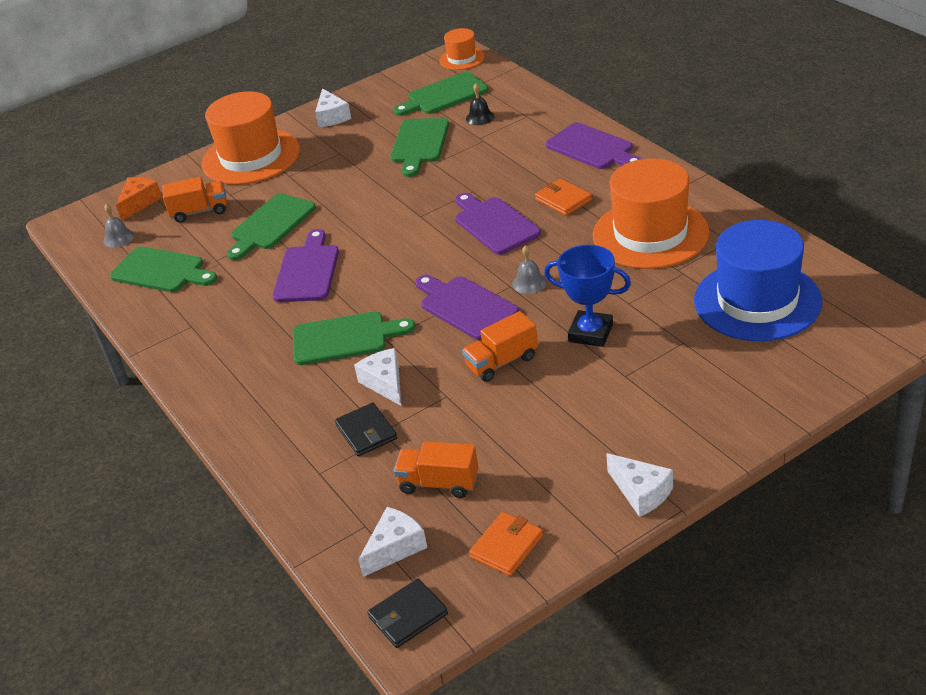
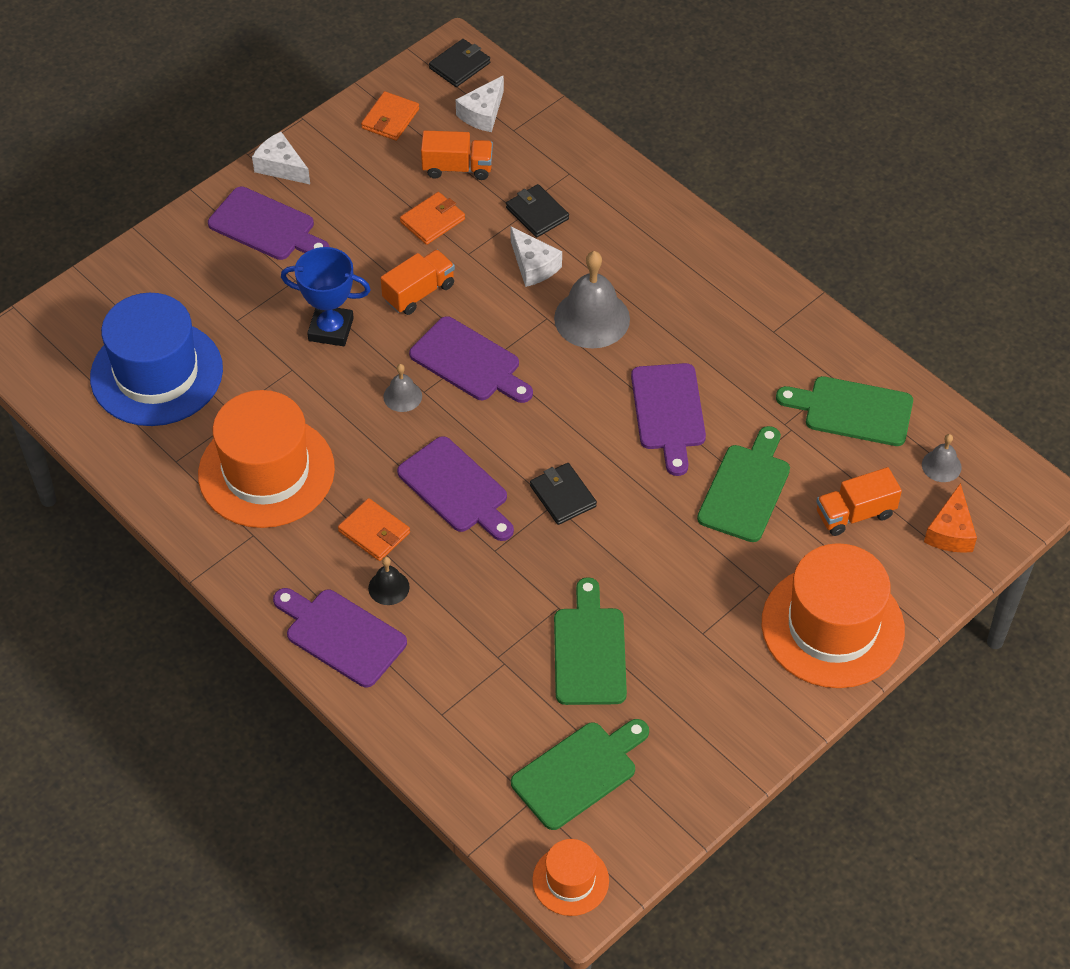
camera: 165 degrees right, 15 degrees up
(332, 117) = (743, 721): white cheese -> none
(345, 338) = (592, 318): green cutting board -> grey bell
(411, 220) = (563, 496): none -> black wallet
(477, 428) = (432, 221): none -> orange wallet
(480, 117) = (511, 712): black bell -> black bell (388, 587)
(656, 427) = (266, 226): none -> purple cutting board

